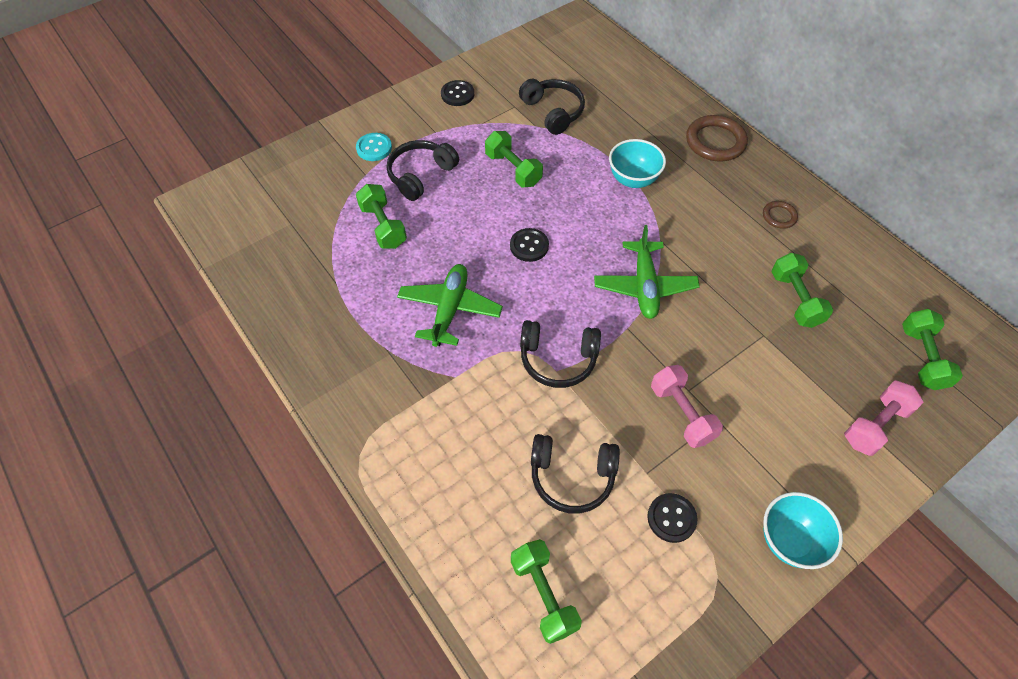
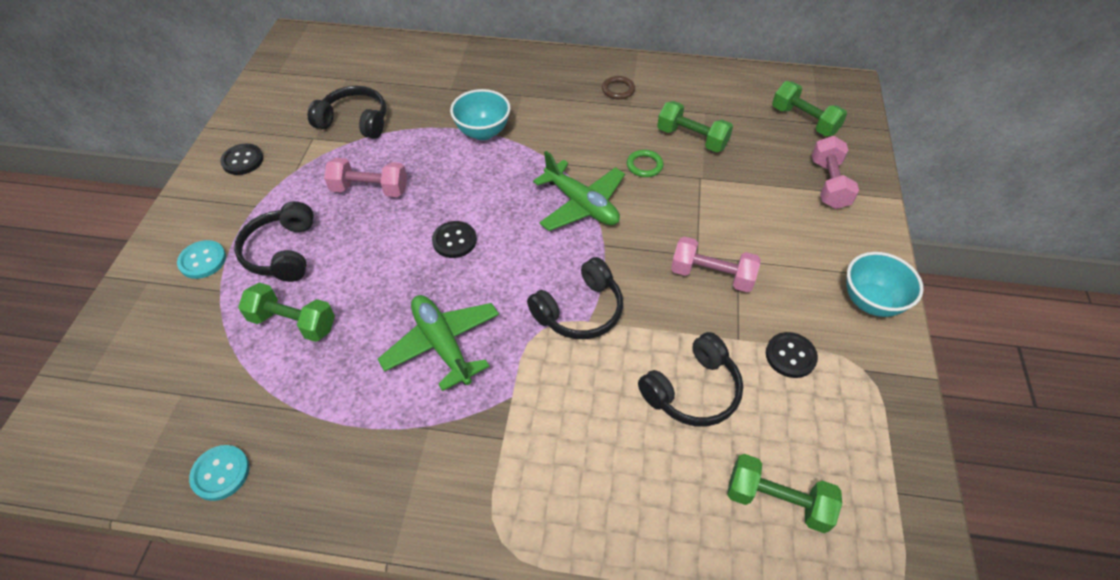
camera: 45 degrees left, 5 degrees down
(267, 285) = (220, 473): none -> turquoise button
(513, 169) = (370, 189): green dumbbell -> pink dumbbell
(715, 142) = (515, 66): brown ring -> none
(728, 292) = (644, 165): none -> green ring

